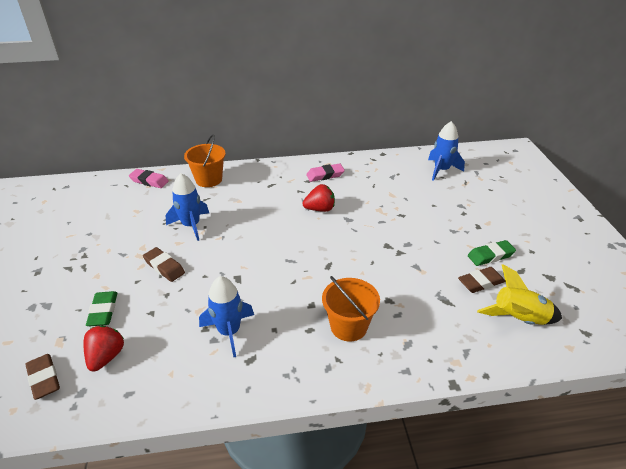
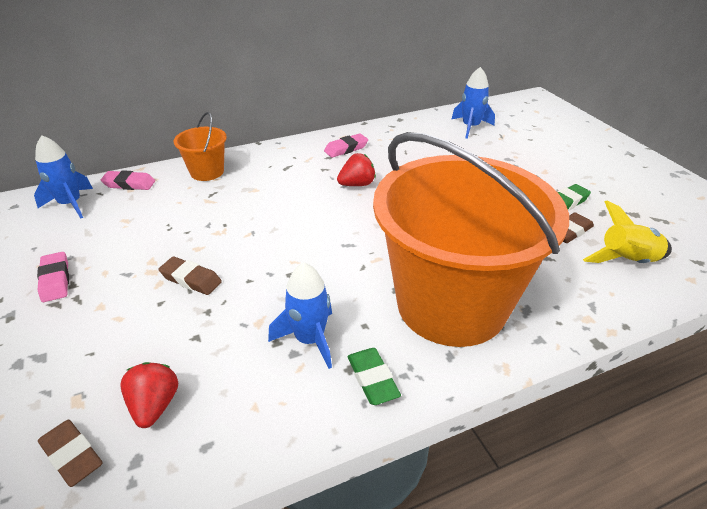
camera: 15 degrees left, 0 degrees up
(74, 250) = (55, 280): none -> pink eraser
(103, 311) = (127, 349): green eraser -> green eraser (372, 379)
(191, 225) = (206, 226): blue rocket -> blue rocket (71, 204)
(348, 326) = (451, 304): orange bucket -> orange bucket, size x2.41

